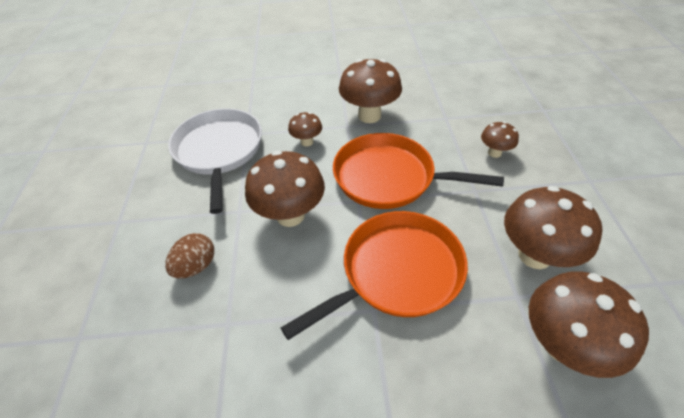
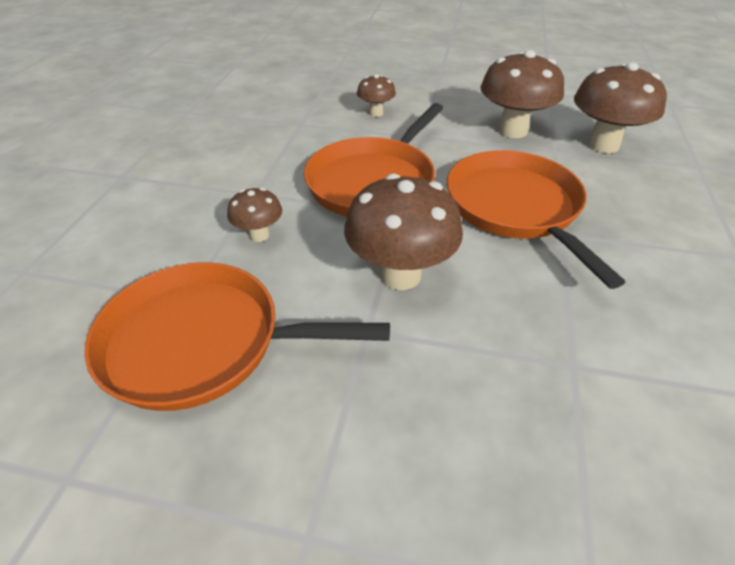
camera: 75 degrees left, 5 degrees down
(196, 266) = (464, 397): brown egg -> none
(219, 151) = (202, 342): white pan -> orange pan
(369, 115) = (249, 172): brown mushroom -> none

